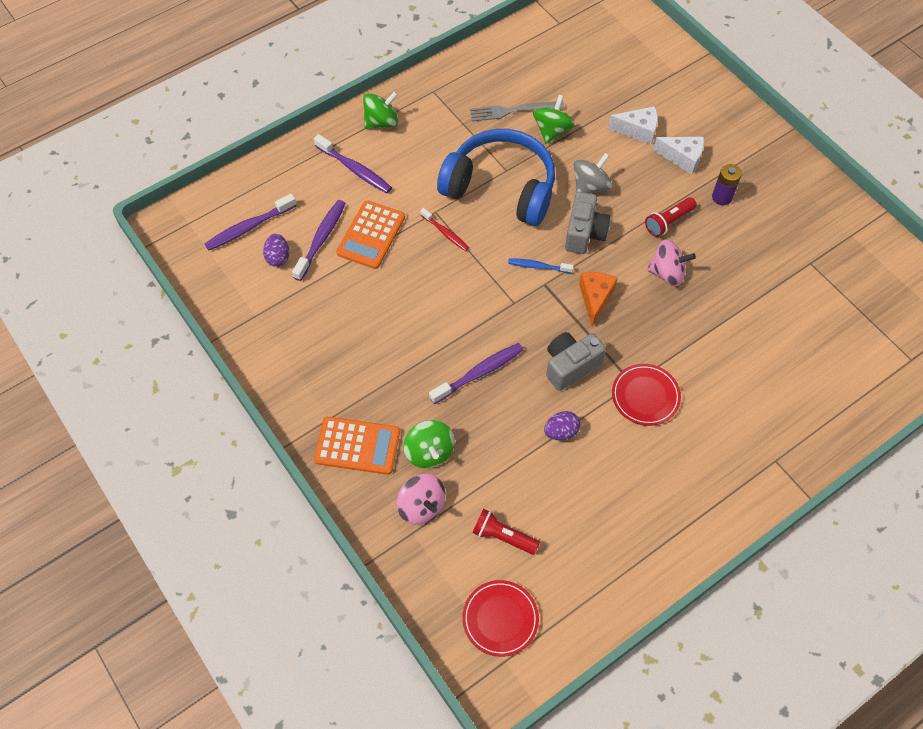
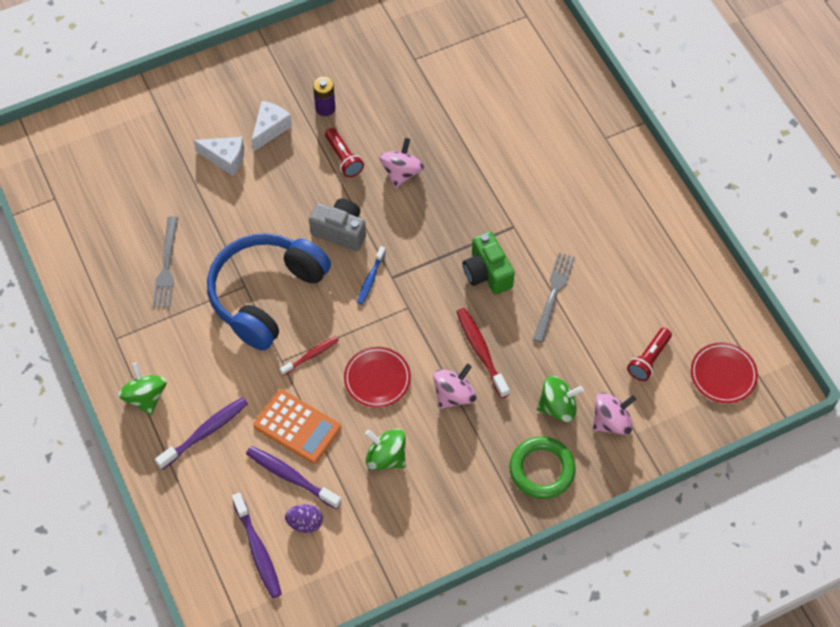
camera: 80 degrees left, 0 degrees up
(357, 446) = (541, 469): orange calculator -> green ring
(426, 356) = (454, 395): none -> pink spinning top
(479, 373) = (481, 351): purple toothbrush -> red toothbrush
(552, 131) = (204, 234): green spinning top -> green spinning top (386, 457)
(561, 432) = (553, 294): purple egg -> grey fork
(570, 366) = (487, 273): grey camera -> green camera
(590, 186) = (284, 215): grey spinning top -> none
(595, 299) = (418, 238): orange cheese -> none
(638, 131) = (225, 158): white cheese -> white cheese turned 90 degrees clockwise
(645, 396) = (528, 220): red plate -> red plate (377, 379)

